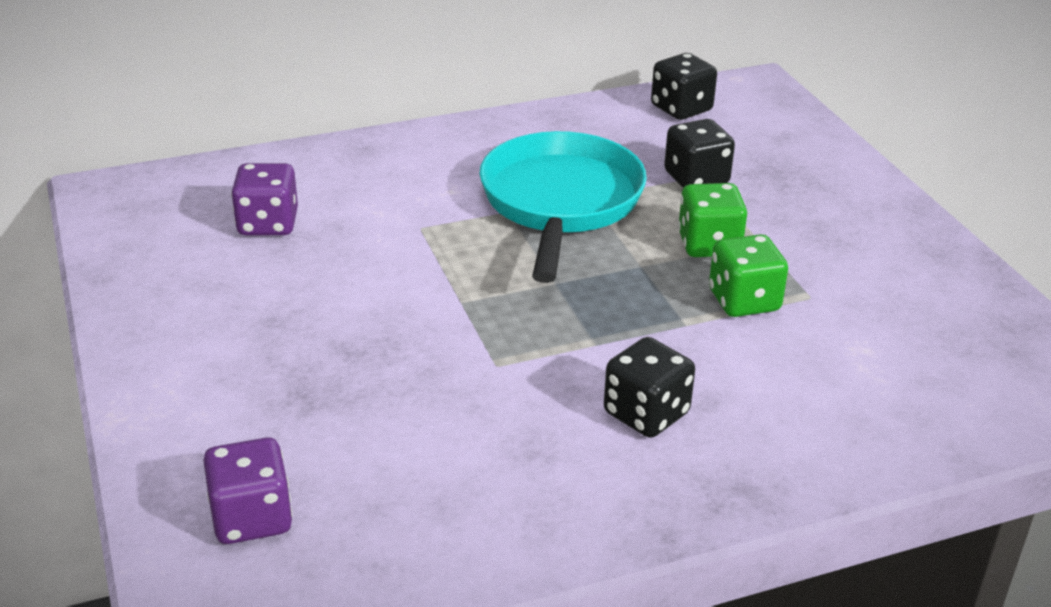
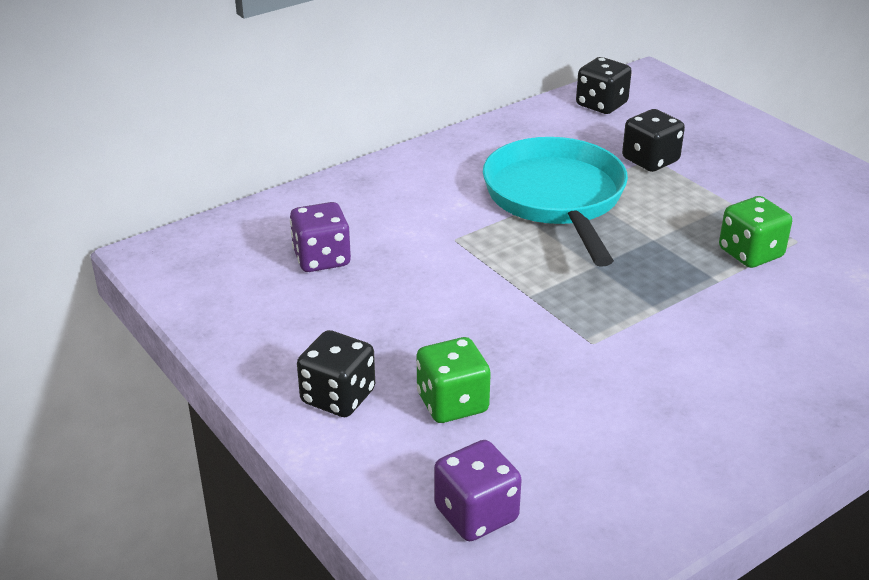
camera: 15 degrees left, 0 degrees up
(646, 413) = (735, 359): black dice -> black dice (338, 397)
(709, 245) = (695, 213): green dice -> green dice (452, 403)

